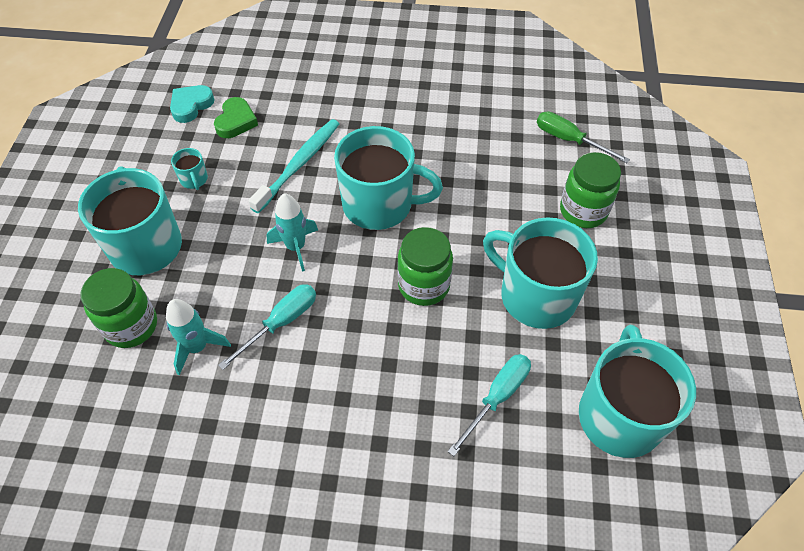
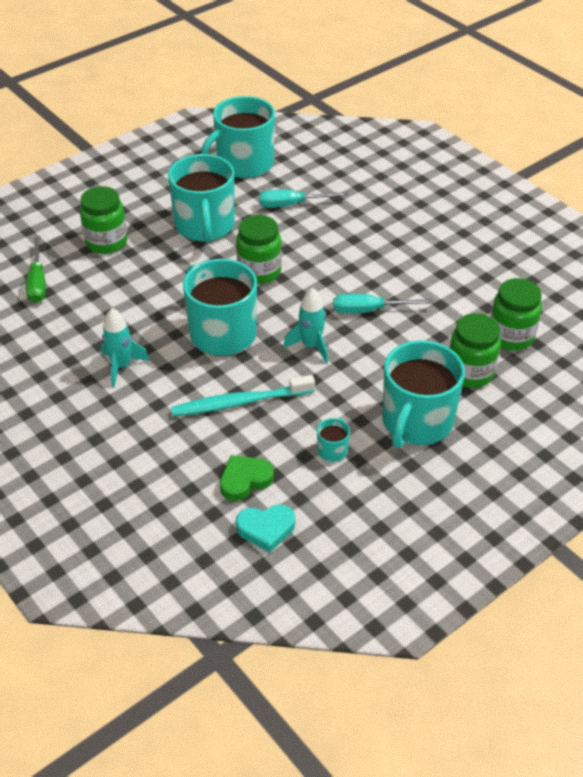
camera: 135 degrees left, 10 degrees down
(116, 400) = (510, 336): none -> green jar
(197, 347) = (435, 331): turquoise rocket -> turquoise rocket (121, 366)

